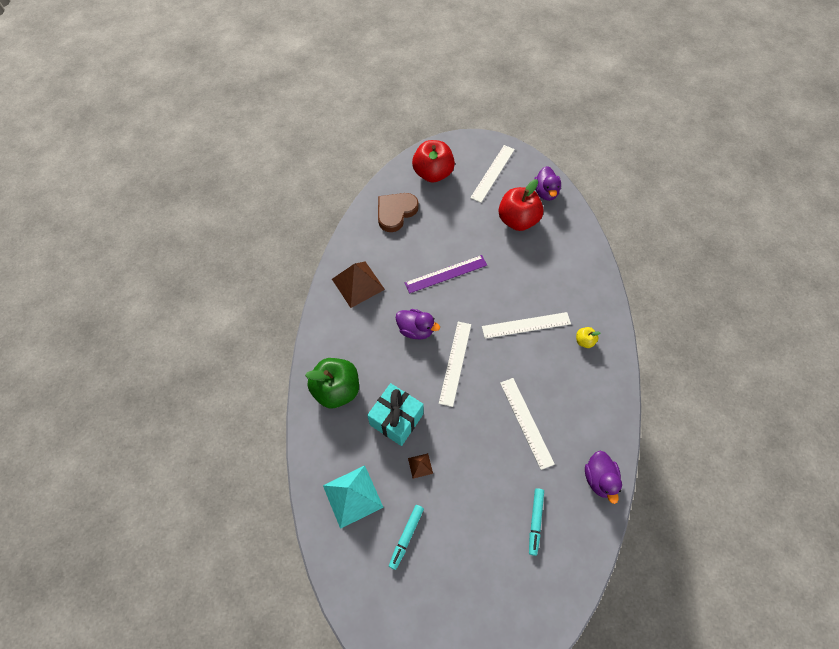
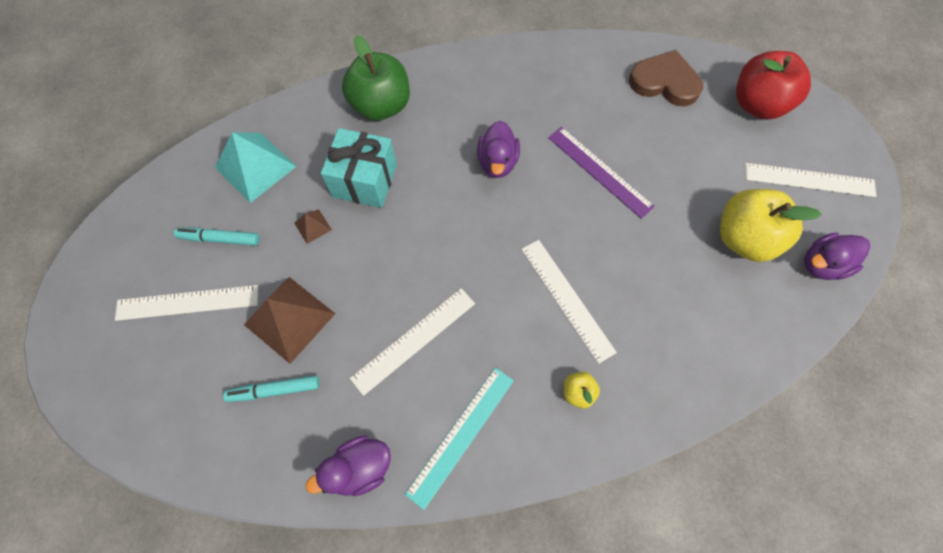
camera: 70 degrees right, 5 degrees up
(358, 284) = (534, 78): brown pyramid -> brown pyramid (289, 319)
(455, 363) = (469, 223): white ruler -> white ruler (187, 302)
(517, 220) = (743, 238): red apple -> yellow apple
(593, 413) = (461, 435): none -> turquoise ruler

